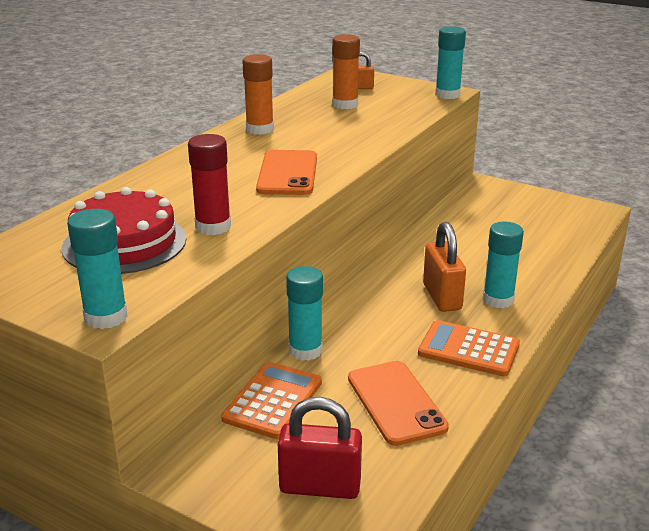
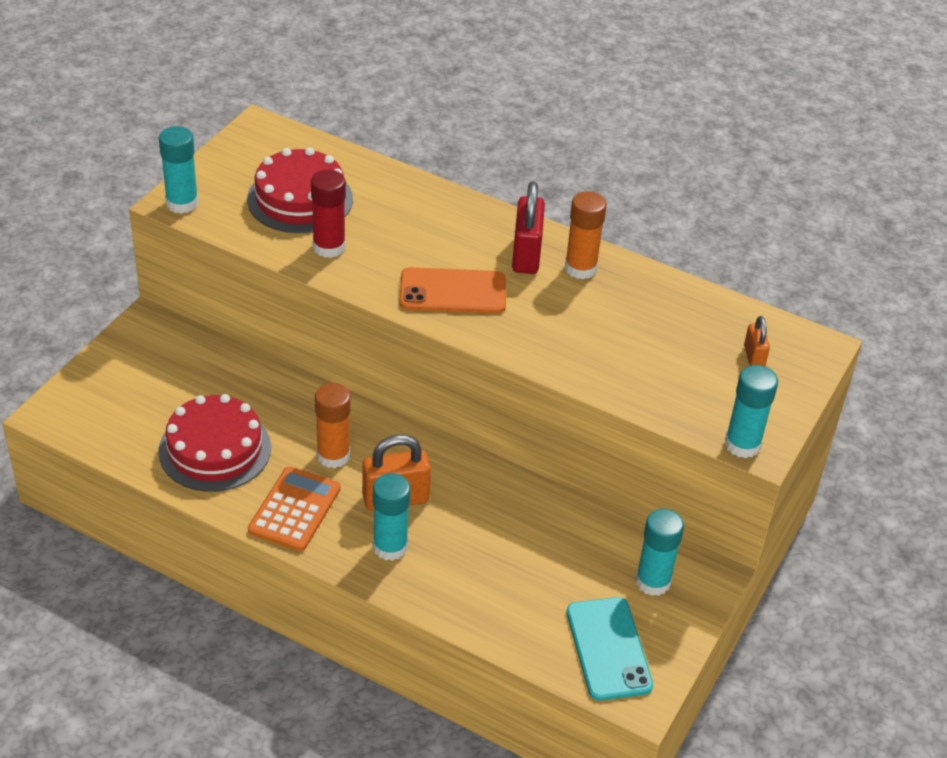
camera: 85 degrees right, 15 degrees up
(273, 401) = (225, 371): orange calculator -> none
(305, 350) = (299, 390): turquoise glue stick -> turquoise glue stick (653, 581)
(320, 486) = (117, 399): red padlock -> red padlock (526, 255)
(345, 105) = (680, 340): orange glue stick -> orange glue stick (333, 455)
(396, 402) = (215, 449): orange phone -> red cake
(562, 218) = (608, 649): none -> turquoise phone

